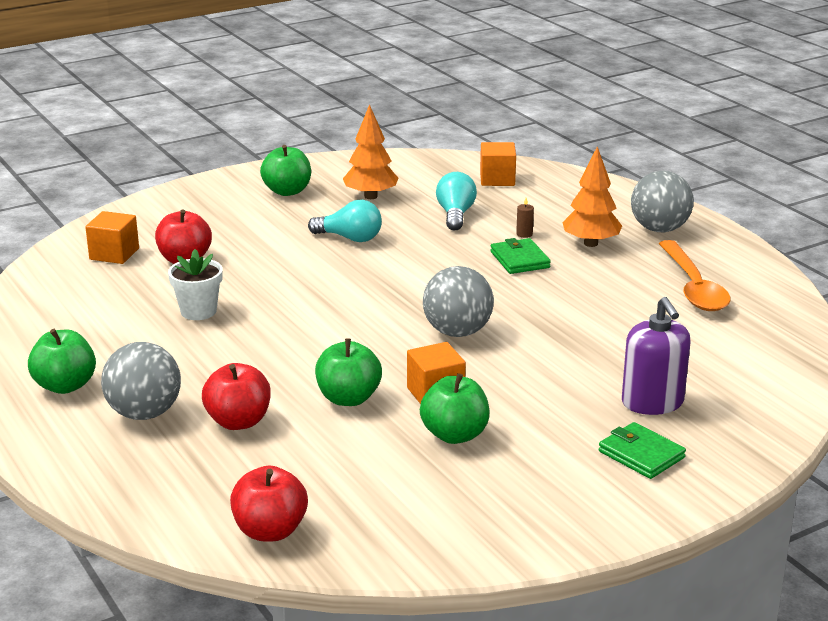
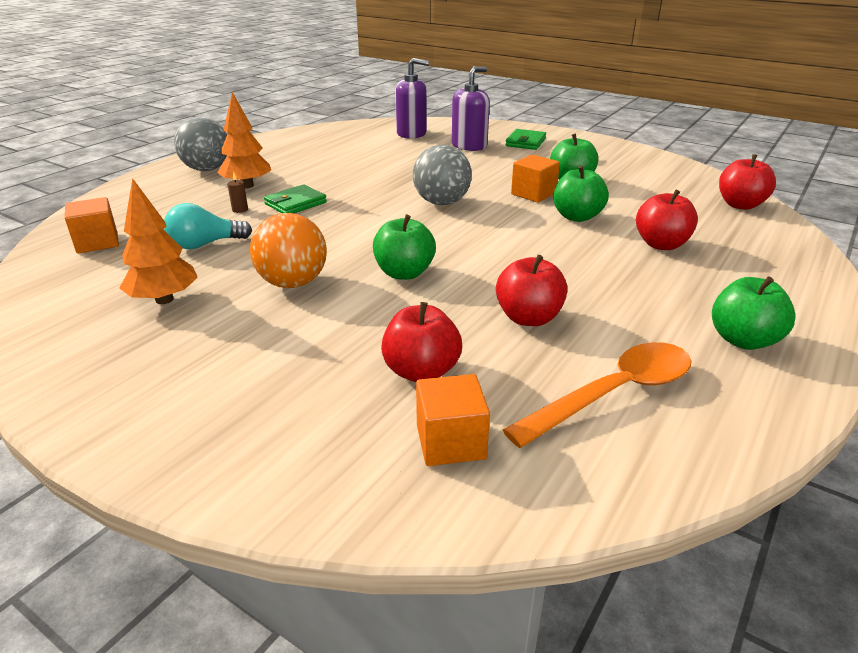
camera: 115 degrees left, 5 degrees up
(144, 413) = (712, 284): grey ball -> none
(198, 311) = (528, 318): white flower pot -> red apple
(287, 191) = (159, 363): green apple -> green apple (404, 273)
(350, 238) = (293, 283): turquoise light bulb -> orange ball
(693, 287) = (305, 151): orange spoon -> orange spoon (613, 394)
(739, 372) = (411, 133): none -> purple soap dispenser

